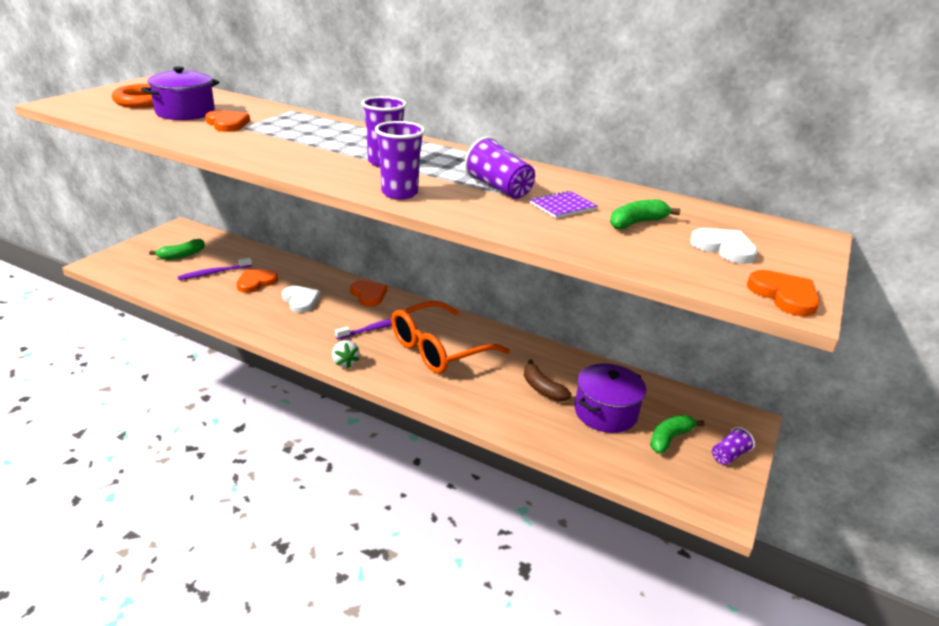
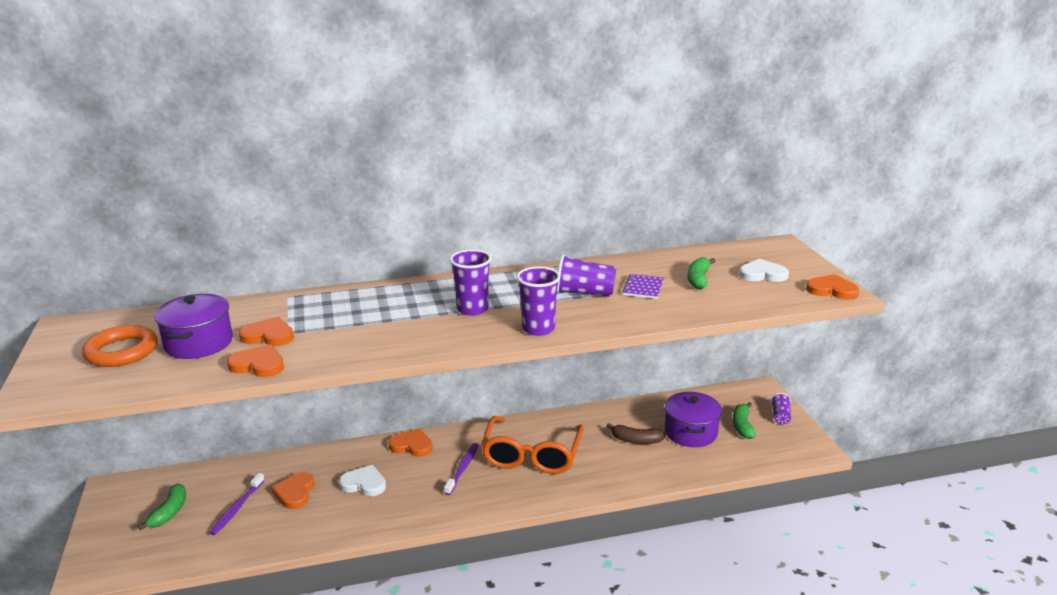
camera: 40 degrees left, 5 degrees down
(183, 134) = (258, 364): none -> orange heart
(345, 362) = (484, 508): white strawberry -> none

